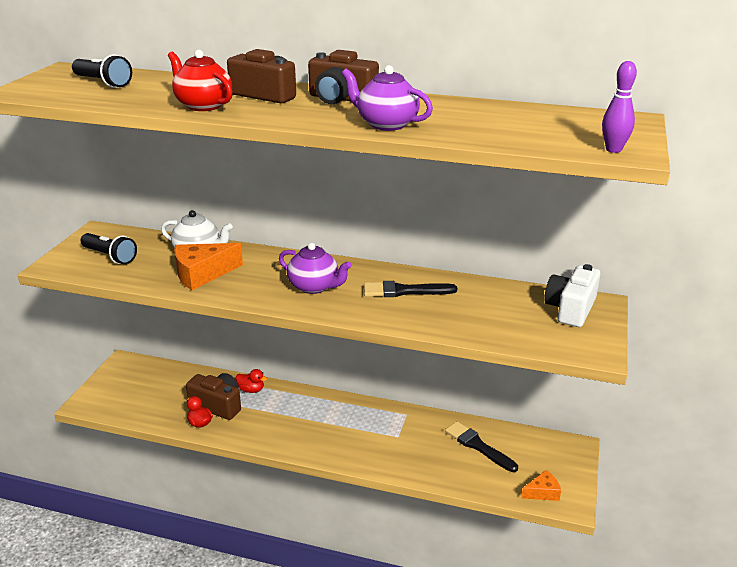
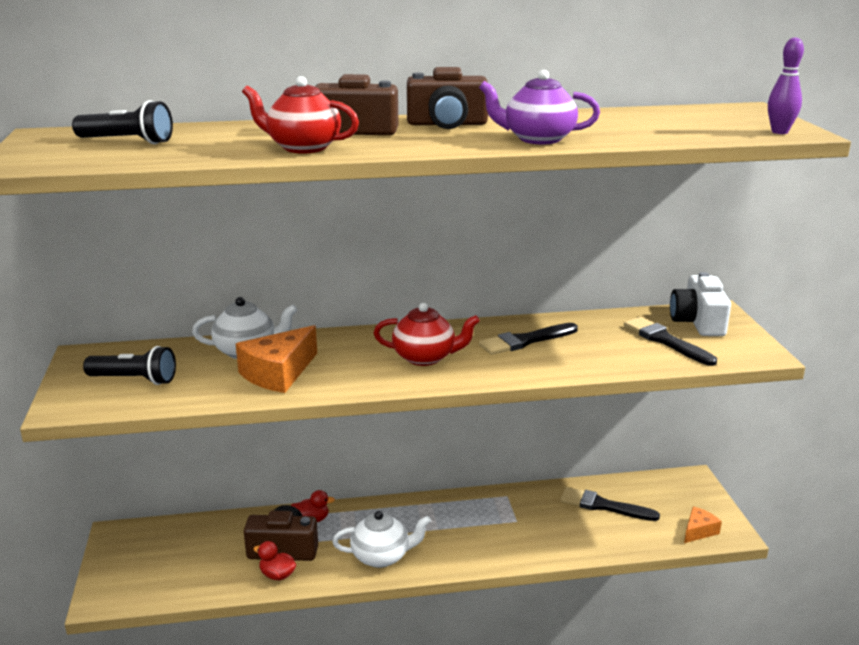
camera: 25 degrees left, 5 degrees down
(278, 432) = (381, 556): none -> white teapot
(314, 287) = (425, 357): purple teapot -> red teapot
(522, 319) = (666, 341): none -> black brush

